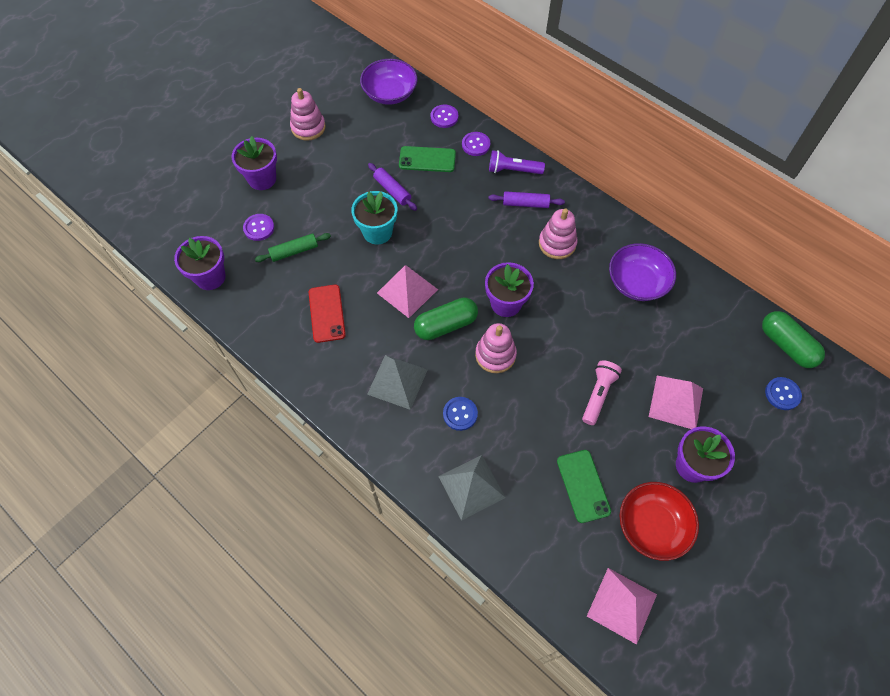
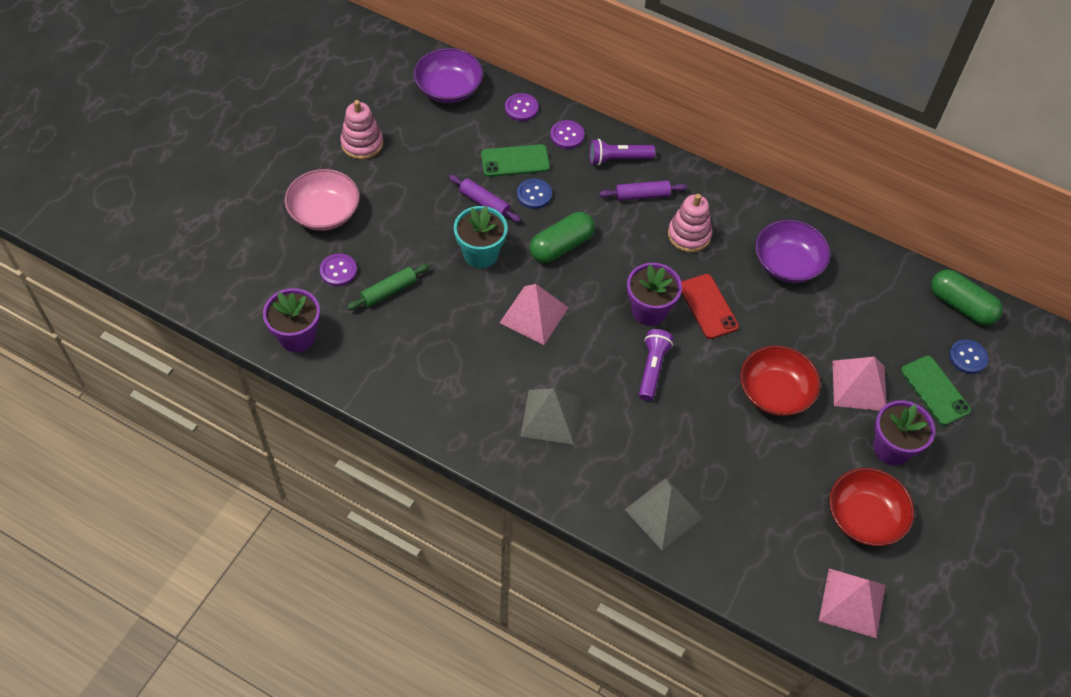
camera: 15 degrees left, 5 degrees down
(262, 179) = (324, 213): purple flower pot -> pink bowl
(327, 313) = (448, 355): red phone -> red phone (708, 306)
(446, 325) = (588, 346): green capsule -> green capsule (561, 246)
(460, 414) = (630, 439): blue button -> blue button (534, 195)
(495, 355) = (652, 369): pink stacking toy -> purple flashlight
(583, 486) = (782, 490): green phone -> green phone (935, 390)
(598, 395) = (775, 392): pink flashlight -> red bowl

